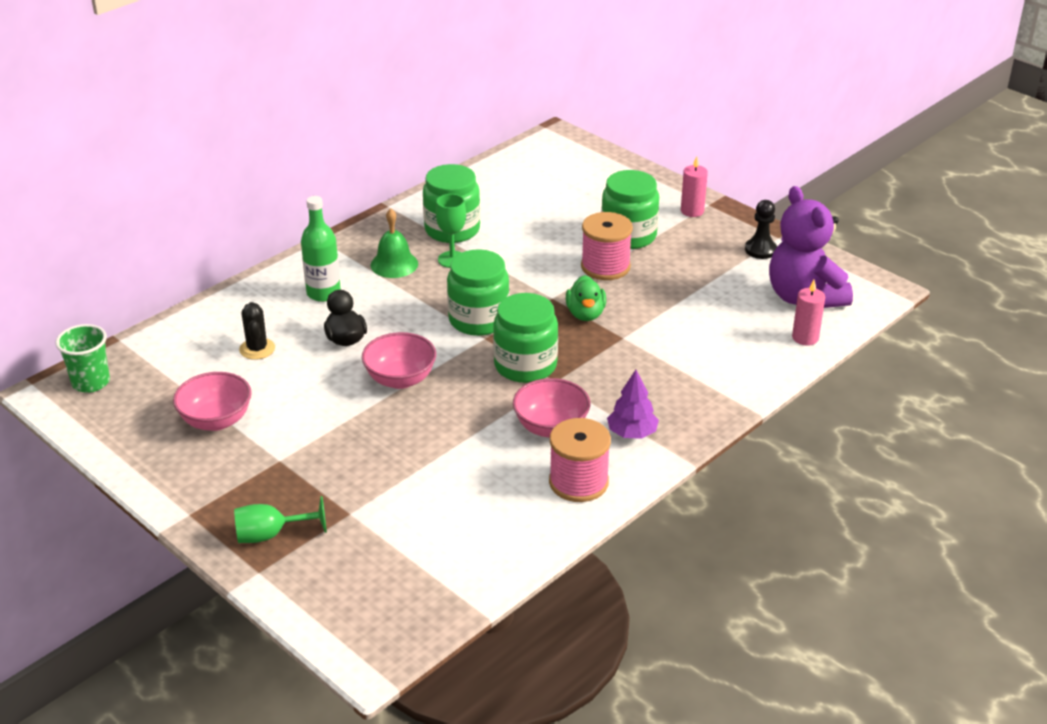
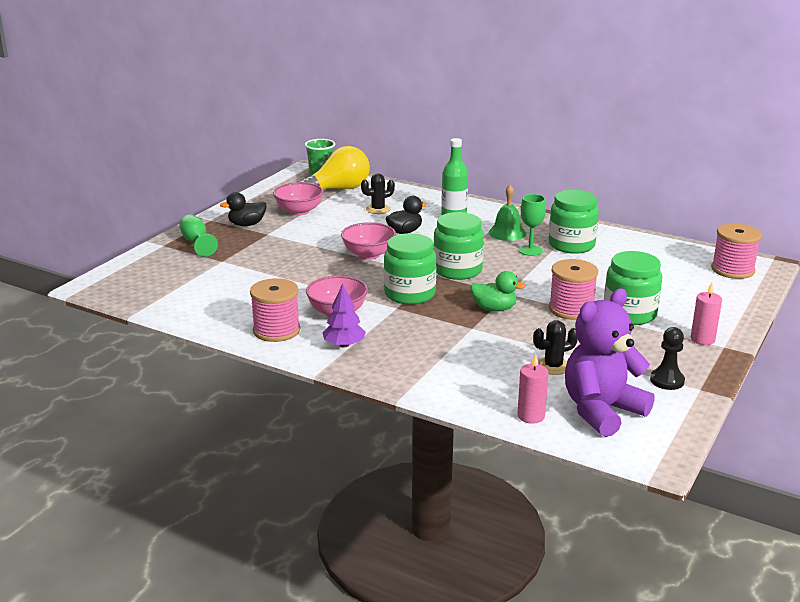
camera: 75 degrees right, 10 degrees down
(158, 373) = (338, 189): none -> yellow light bulb
(233, 477) = (246, 224): none -> black duck
(559, 155) = (732, 270): none -> pink spool
(585, 314) = (494, 309): green duck -> green duck turned 150 degrees counterclockwise
(718, 304) = (553, 366): none -> black cactus

